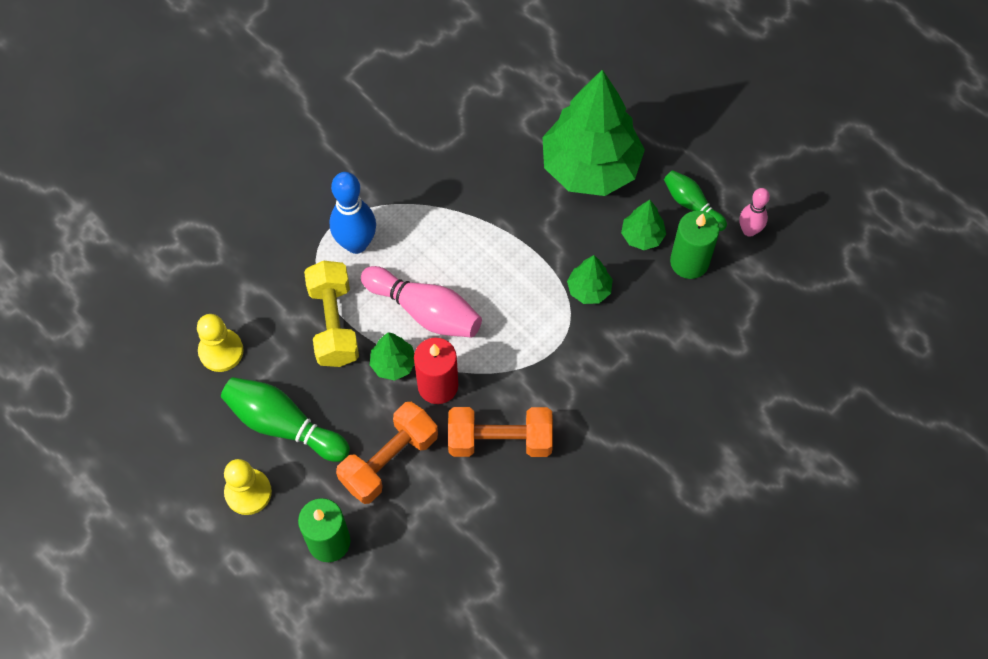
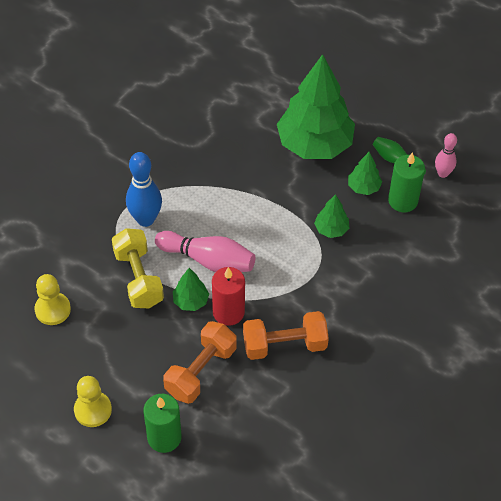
camera: 10 degrees left, 10 degrees down
(283, 425) = (112, 357): green bowling pin -> none

